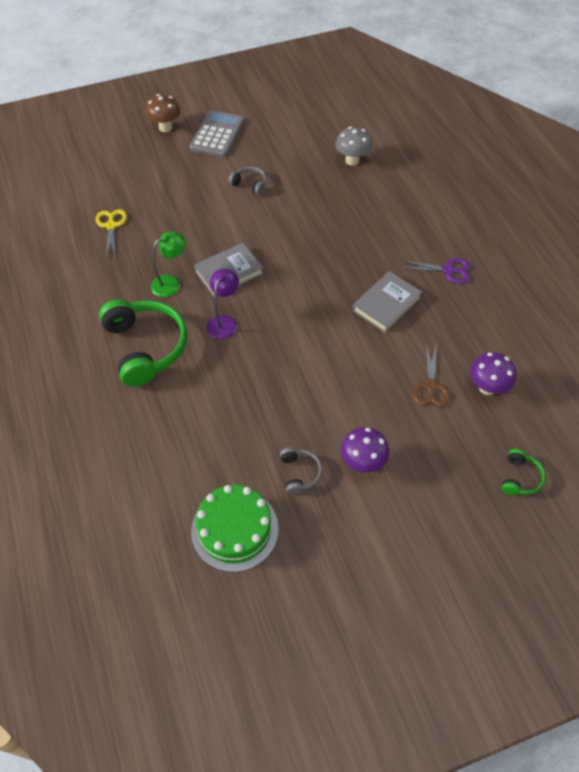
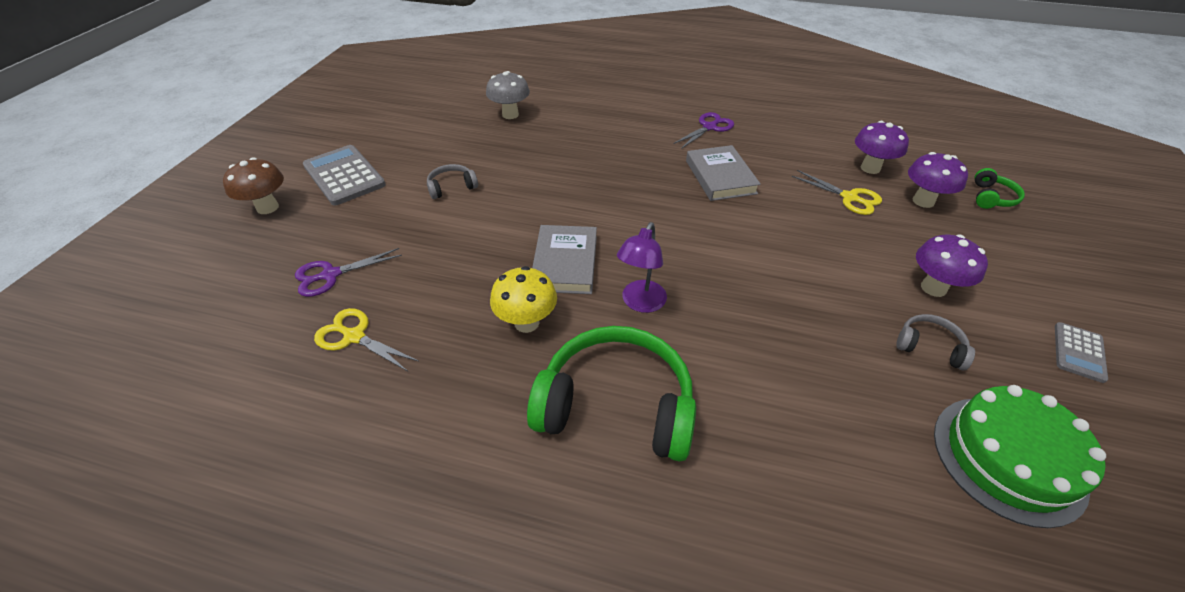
camera: 55 degrees left, 10 degrees down
(141, 188) = (330, 275): none -> purple scissors
(171, 283) = (526, 322): green lamp -> yellow mushroom
(224, 322) = (640, 303): purple lamp -> purple lamp turned 120 degrees counterclockwise
(360, 557) = (1078, 352): none -> grey calculator
(431, 386) = (849, 198): brown scissors -> yellow scissors
(470, 433) = (923, 201): none -> purple mushroom
(520, 477) = (991, 197): green headphones -> green headphones turned 60 degrees clockwise

